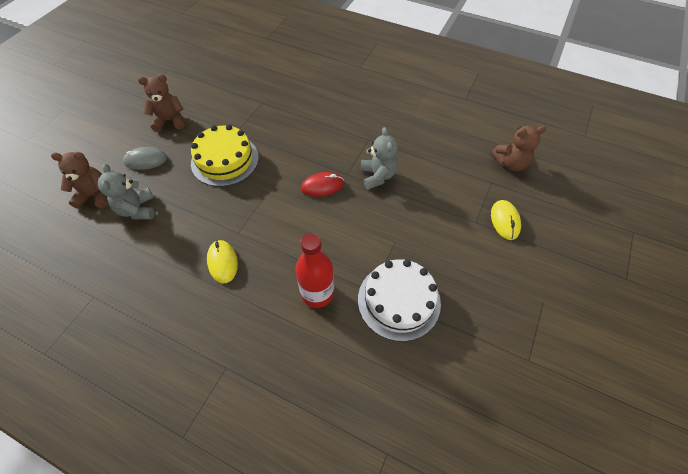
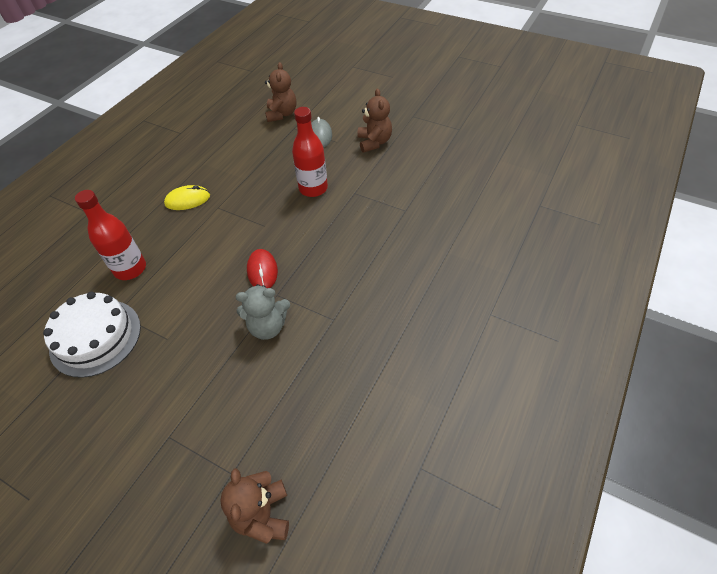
camera: 95 degrees right, 5 degrees down
(137, 209) = (260, 140): grey teddy bear -> none
(225, 160) = (313, 188): yellow cake -> red bottle
(505, 221) = (160, 478): yellow mouse -> none

